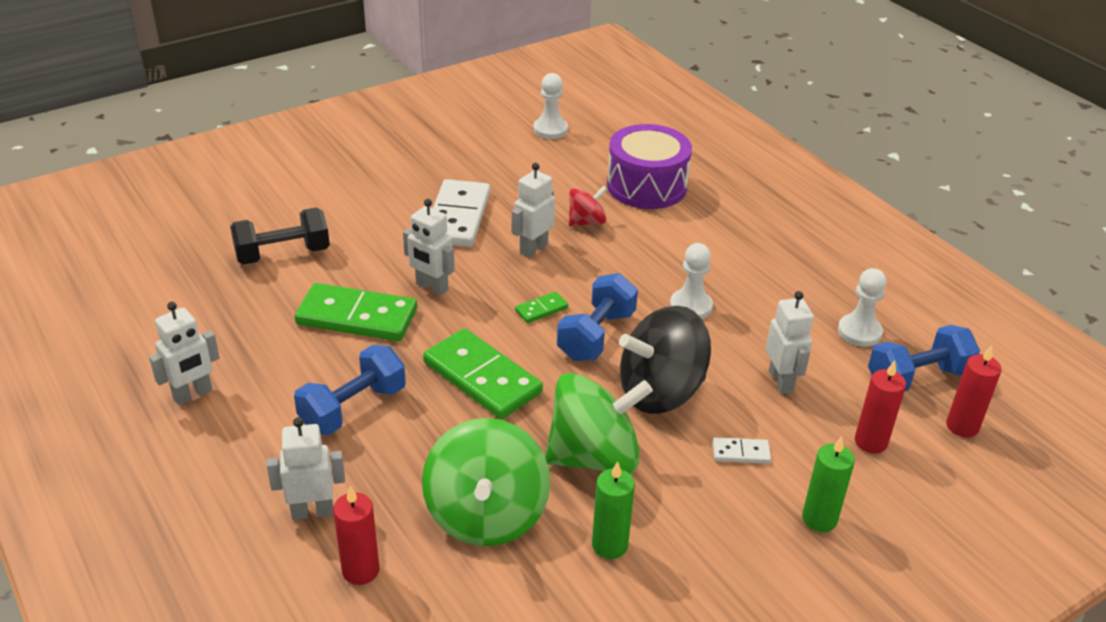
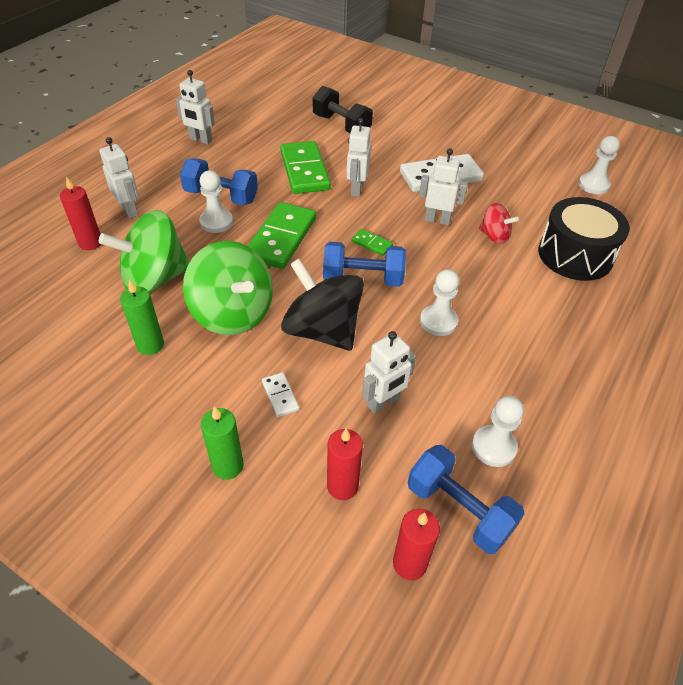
camera: 65 degrees right, 10 degrees up
(407, 427) = (216, 222): none -> white pawn
(646, 186) = (575, 255): purple drum -> black drum

